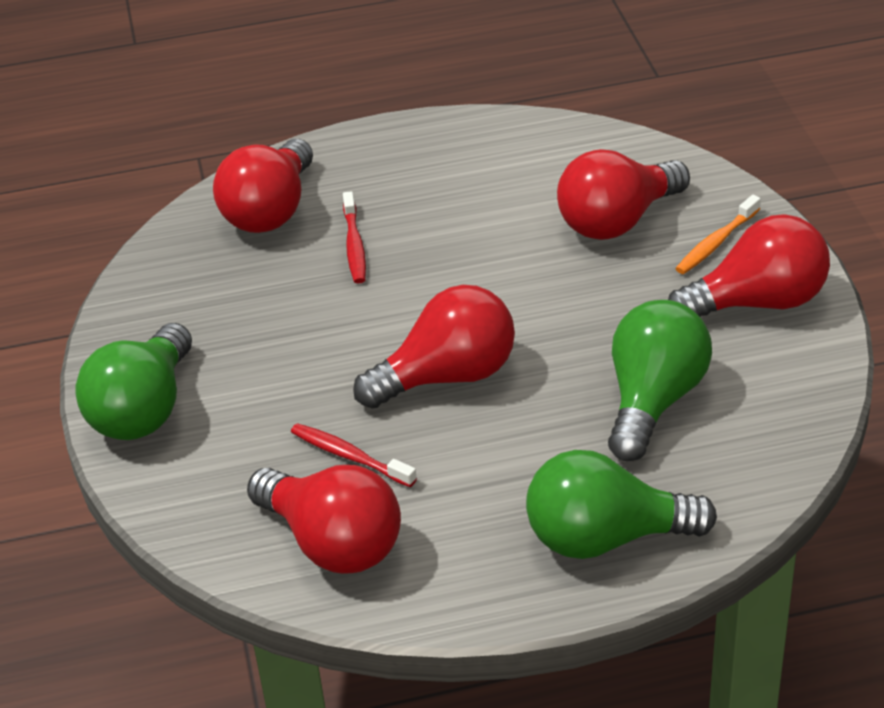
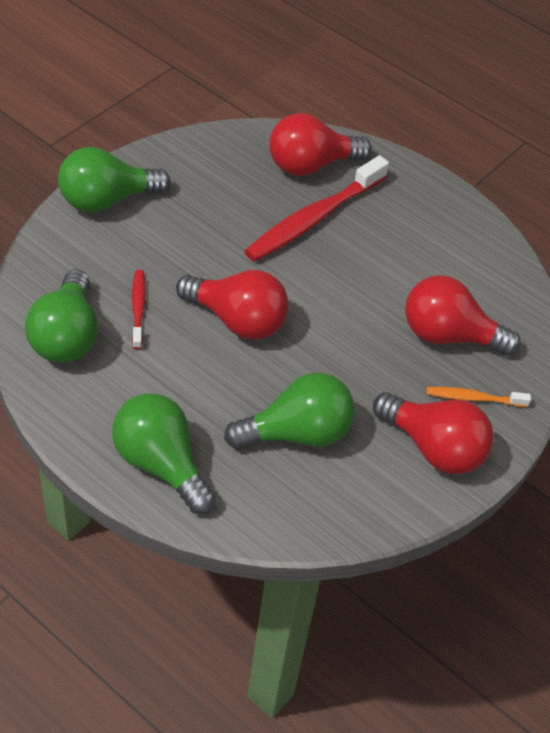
camera: 45 degrees right, 10 degrees up
(333, 543) = (66, 336): red light bulb -> green light bulb
(354, 245) = (314, 218): red toothbrush -> red toothbrush, size x2.03

